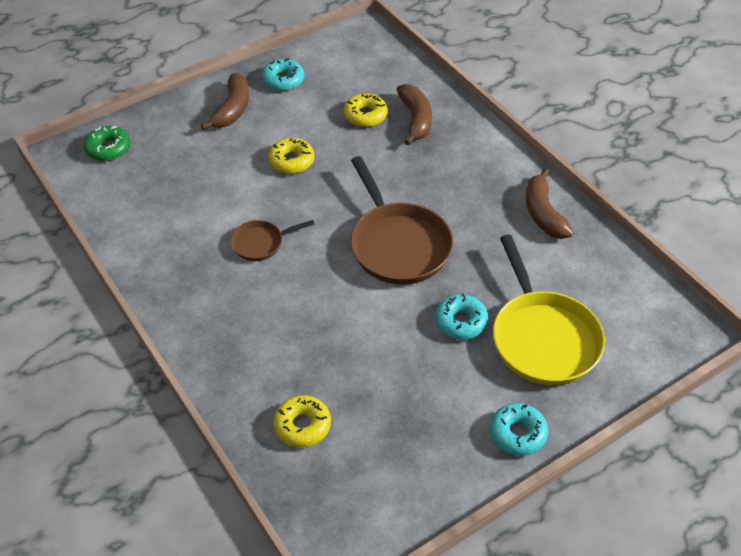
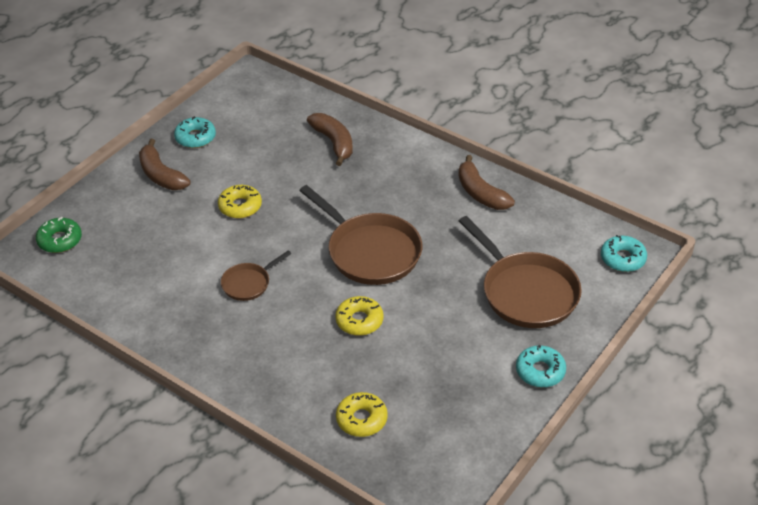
camera: 20 degrees left, 5 degrees down
(232, 109) = (161, 175): brown banana -> brown banana turned 150 degrees clockwise
(365, 115) = (287, 150): yellow donut -> yellow donut (359, 321)
(461, 322) = (453, 299): turquoise donut -> turquoise donut (622, 259)
(542, 337) = (525, 292): yellow pan -> brown pan

